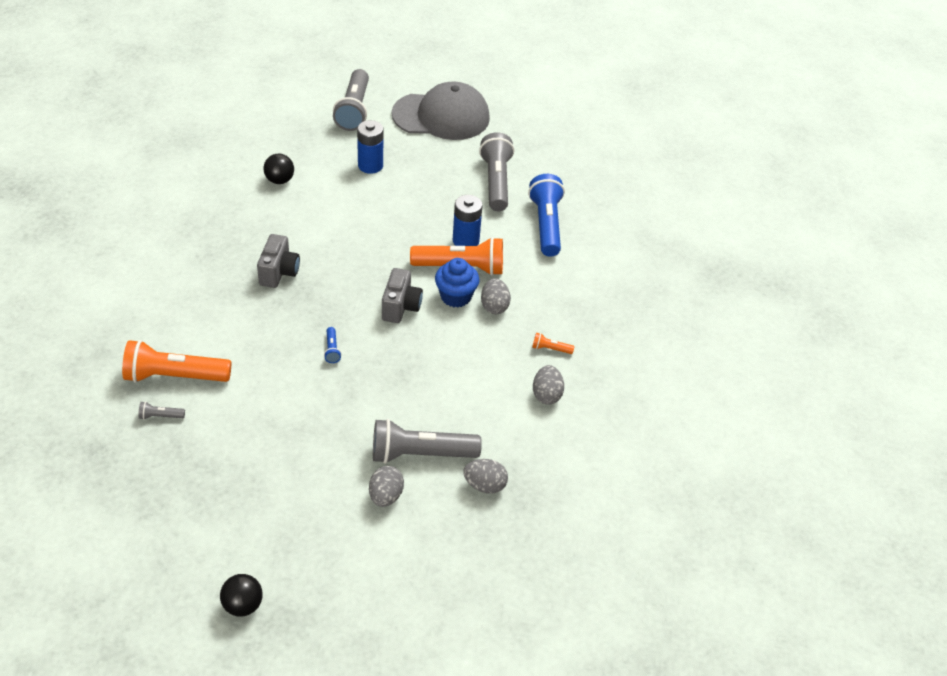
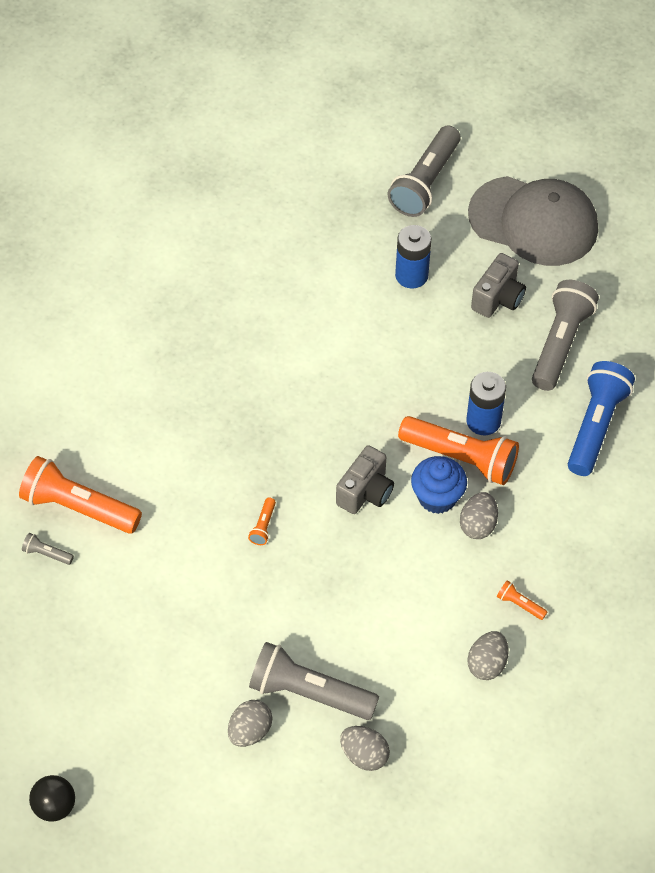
camera: 25 degrees right, 10 degrees up
(279, 180) = (292, 268): black ball -> none
(279, 272) = (242, 402): grey camera -> grey camera (498, 298)
(332, 349) = (263, 526): blue flashlight -> orange flashlight

